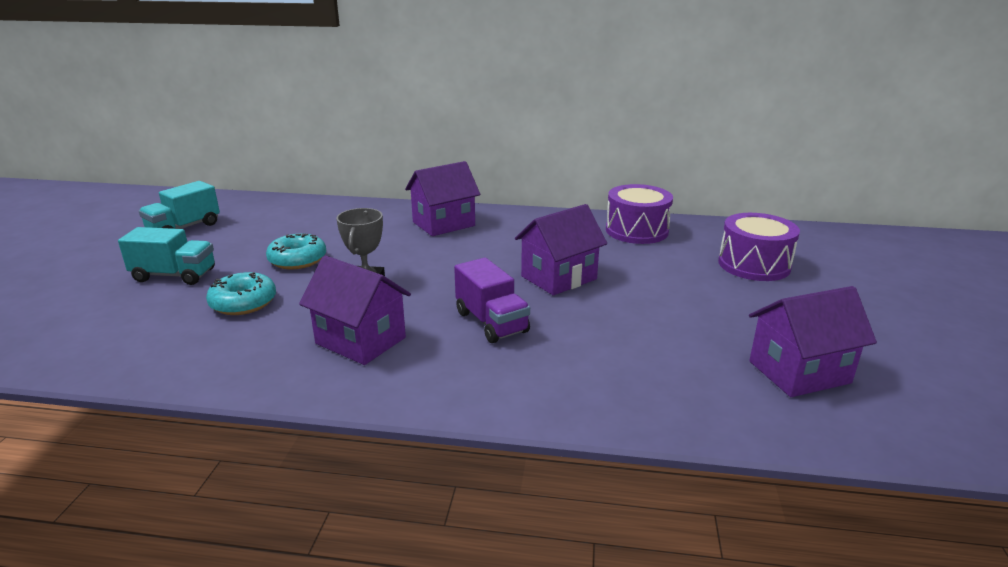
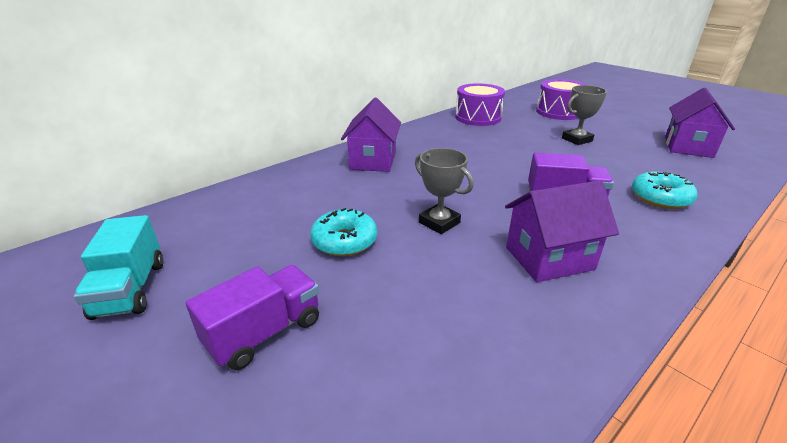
camera: 50 degrees left, 5 degrees up
(174, 275) = (264, 332): turquoise truck -> purple truck
(243, 303) = (404, 300): turquoise donut -> turquoise donut (660, 198)
(559, 278) = (518, 157): purple house -> none
(674, 295) = (577, 140): none -> grey trophy

